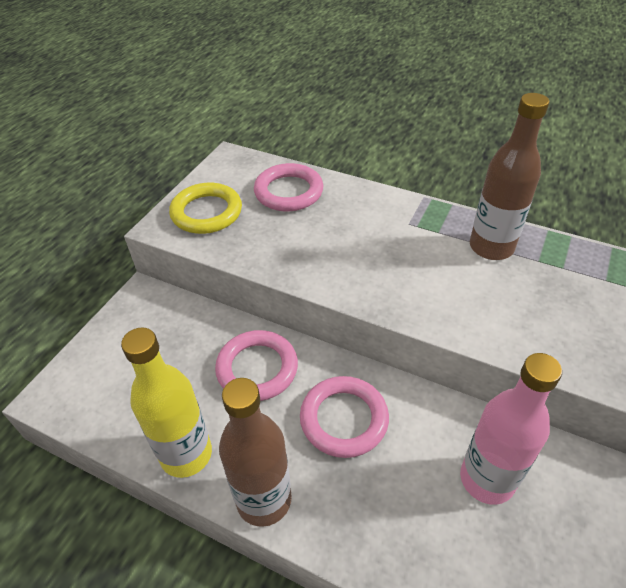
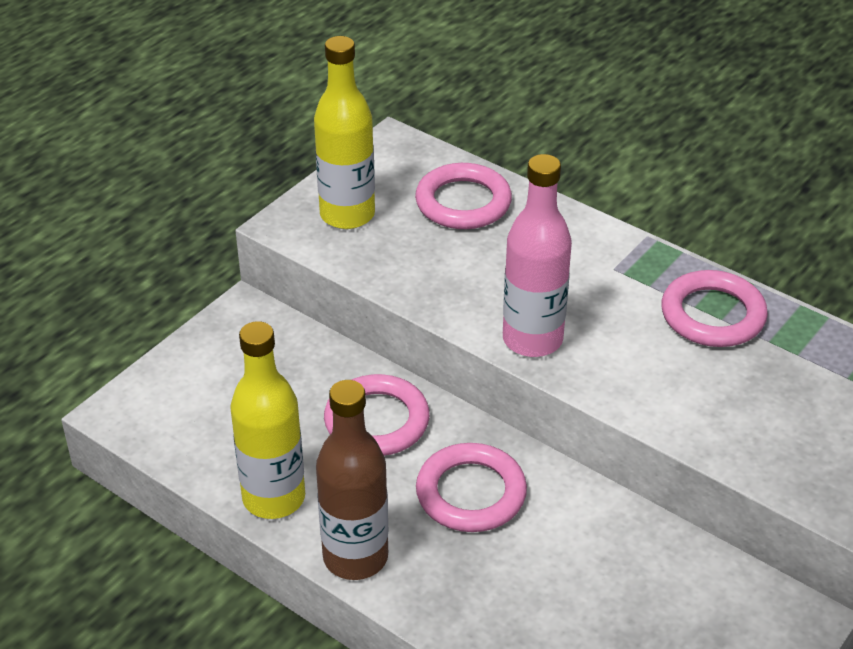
camera: 10 degrees right, 5 degrees down
(206, 212) = (347, 215): yellow ring -> yellow bottle
(487, 479) = (624, 582): pink bottle -> pink bottle (532, 339)
(491, 247) = (712, 315): brown bottle -> pink ring

